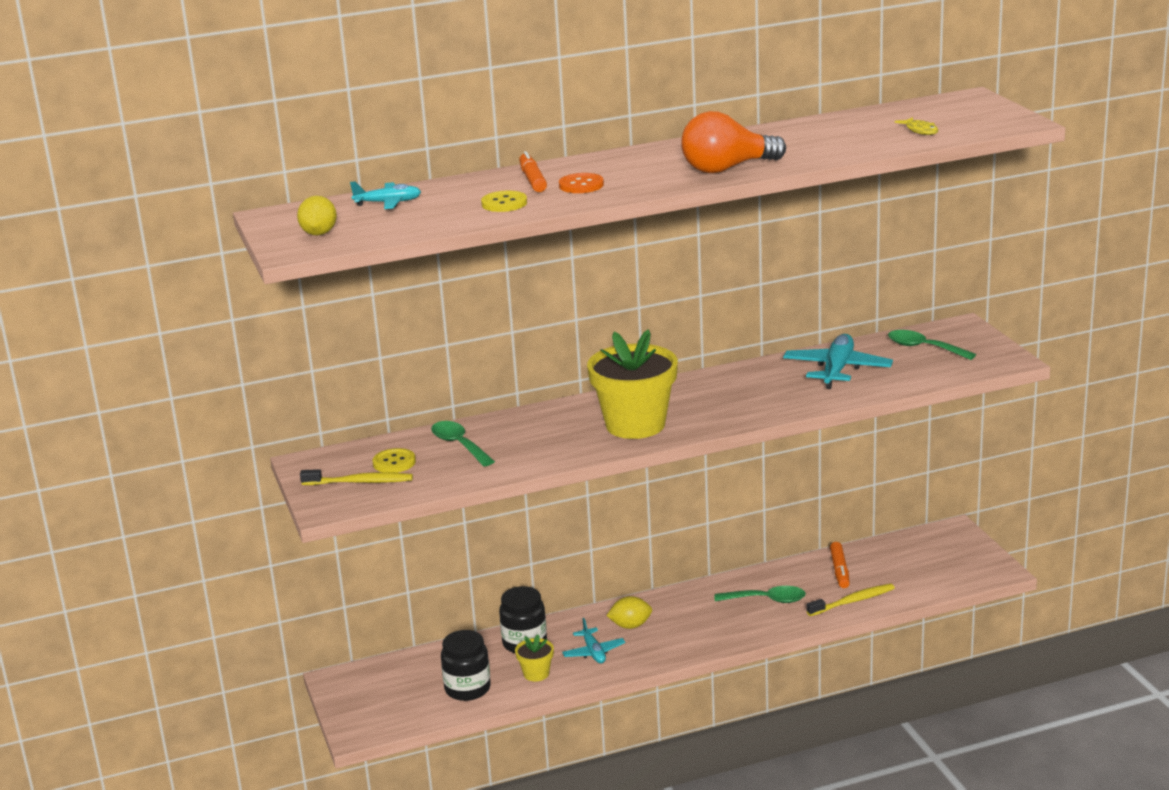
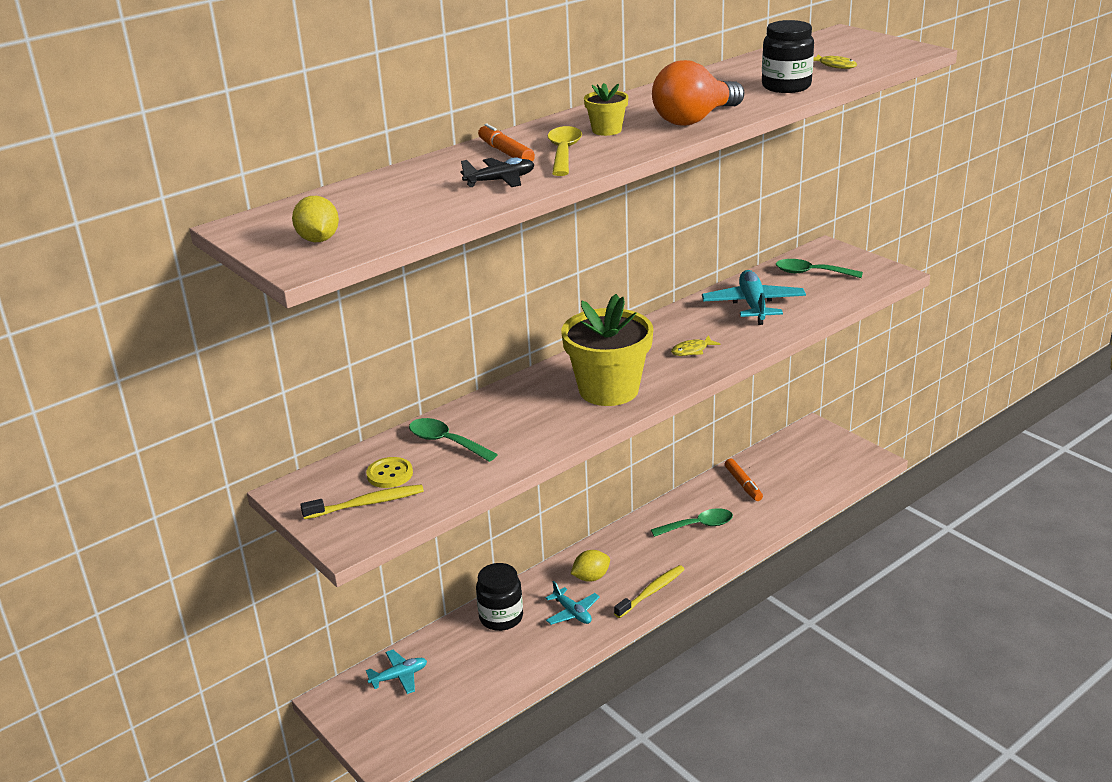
camera: 20 degrees left, 5 degrees up
(388, 203) = (368, 195): turquoise plane -> turquoise plane (399, 676)
(467, 689) = (472, 680): black jar -> black jar (786, 86)
(504, 203) = (500, 180): yellow button -> black plane
(536, 674) = (530, 648): yellow flower pot -> yellow flower pot (606, 130)
(581, 185) = (564, 152): orange button -> yellow spoon
(741, 402) = (692, 350): none -> yellow fish
(853, 601) = (772, 512): yellow toothbrush -> yellow toothbrush (651, 592)

